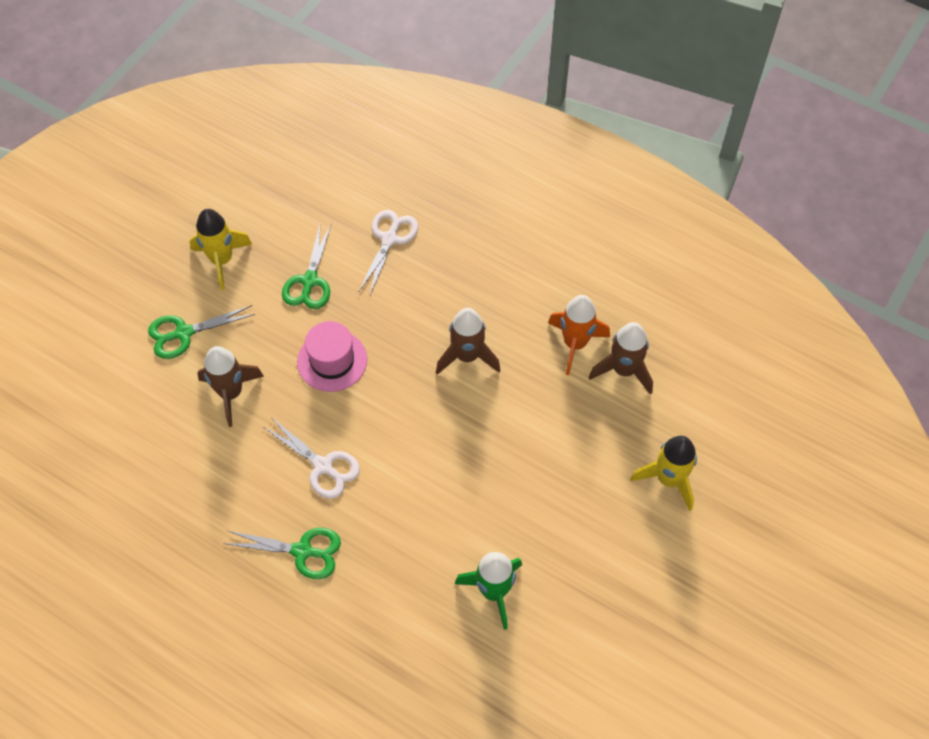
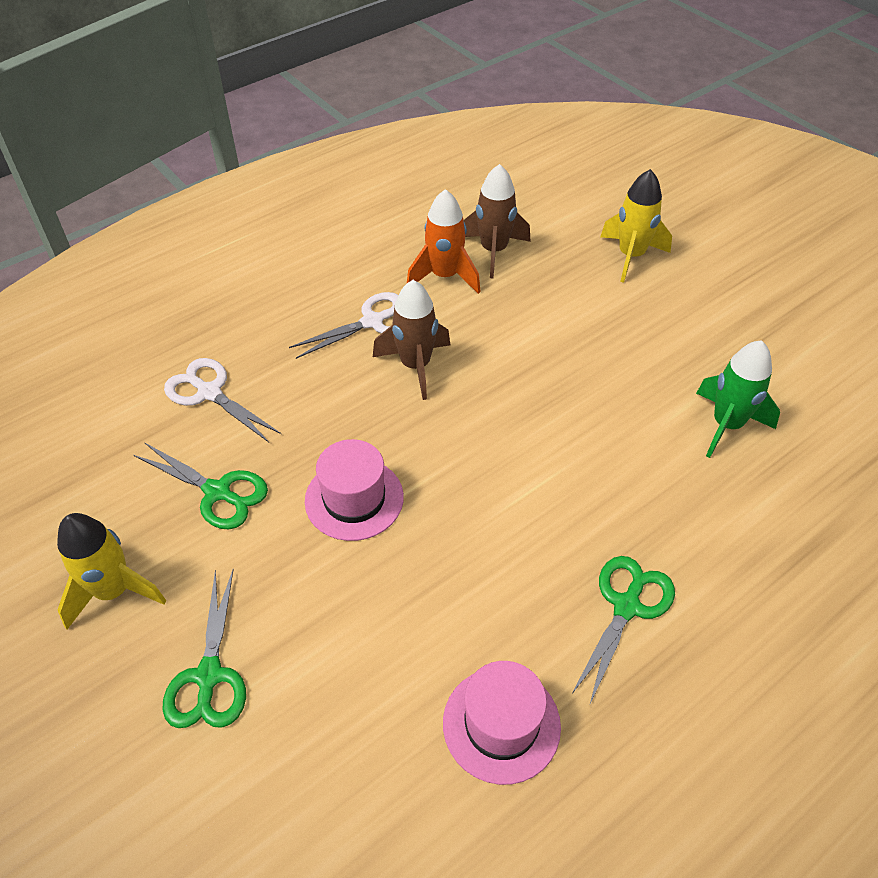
camera: 70 degrees left, 10 degrees down
(198, 497) = (501, 724): none -> pink hat
(231, 393) = (346, 635): brown rocket -> none
(323, 466) = (507, 550): white scissors -> white scissors (373, 322)

